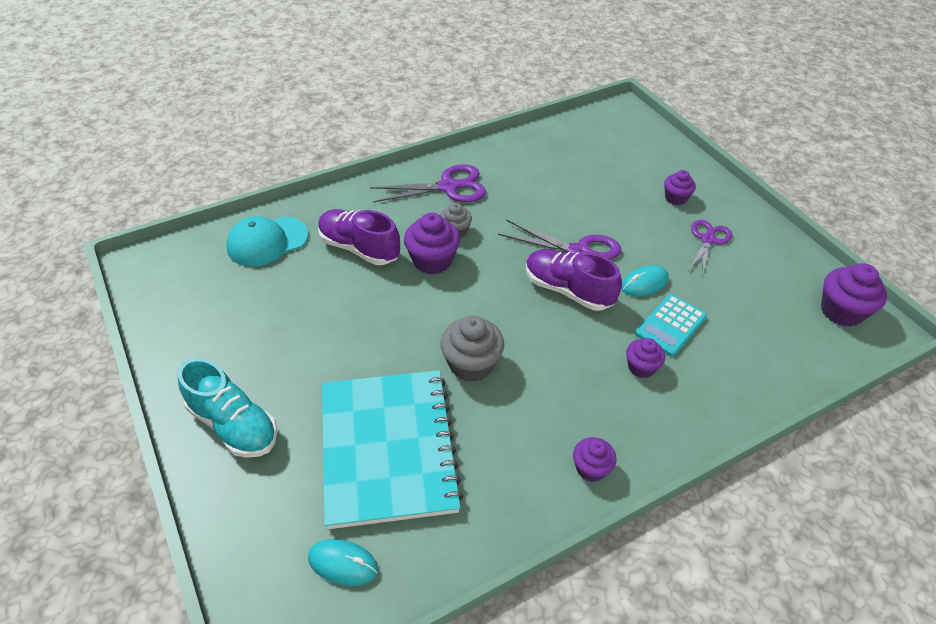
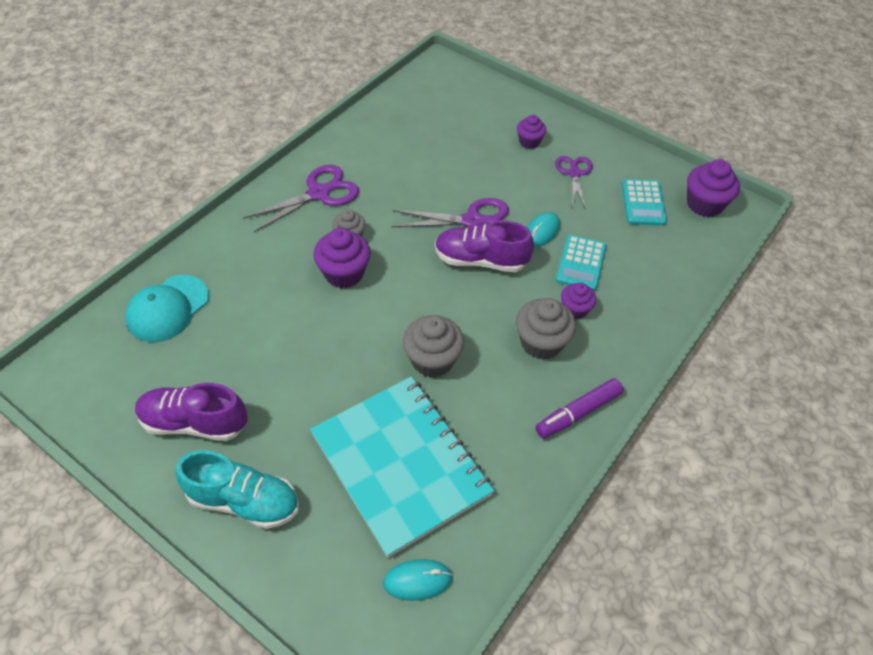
camera: 25 degrees left, 5 degrees up
(359, 248) = (266, 284): purple shoe -> purple shoe (194, 422)
(588, 386) = (541, 342): none -> grey cupcake
(591, 468) = (578, 413): purple cupcake -> purple marker
(770, 289) = (643, 203): none -> turquoise calculator

